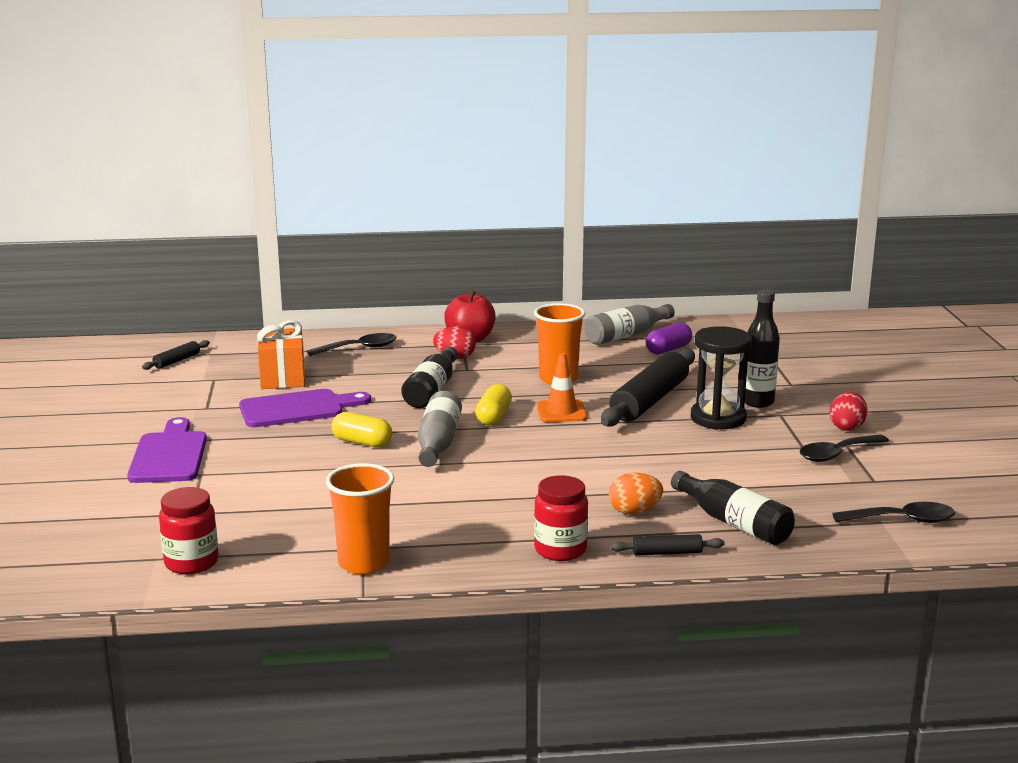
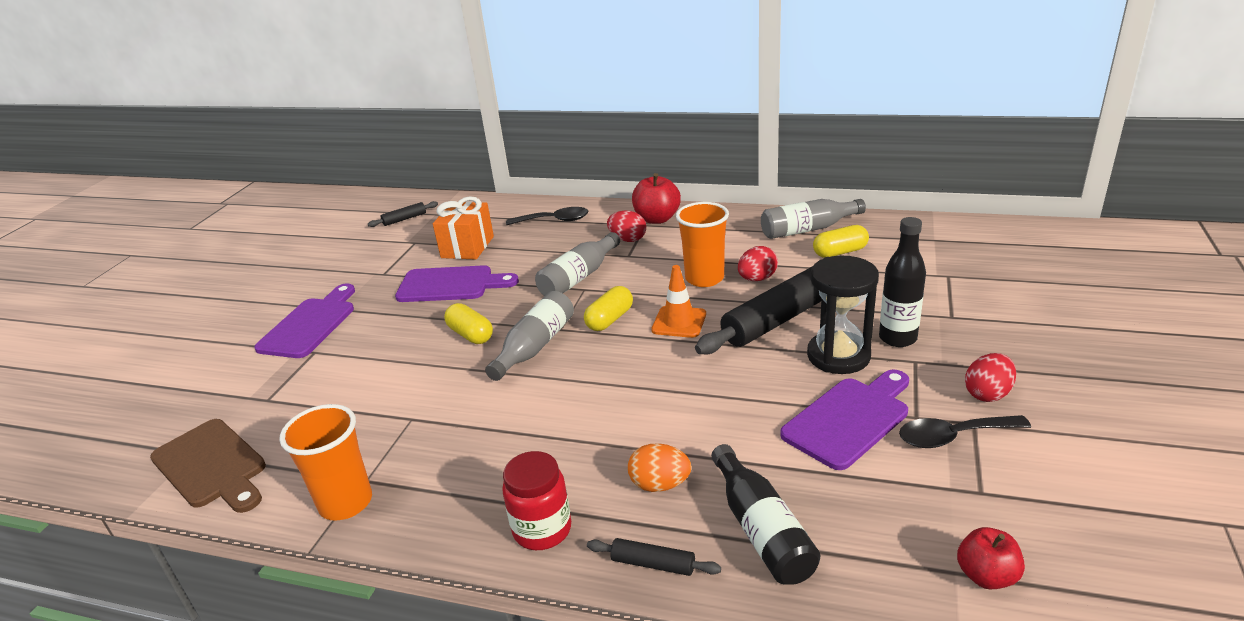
camera: 25 degrees right, 10 degrees up
(191, 563) = (212, 466): red jar -> brown cutting board
(432, 390) = (578, 277): black bottle -> grey bottle
(608, 375) = (757, 279): none -> red egg
(668, 350) = (840, 252): purple capsule -> yellow capsule
(754, 454) = (849, 419): none -> purple cutting board
(902, 520) = (986, 576): black spoon -> red apple

